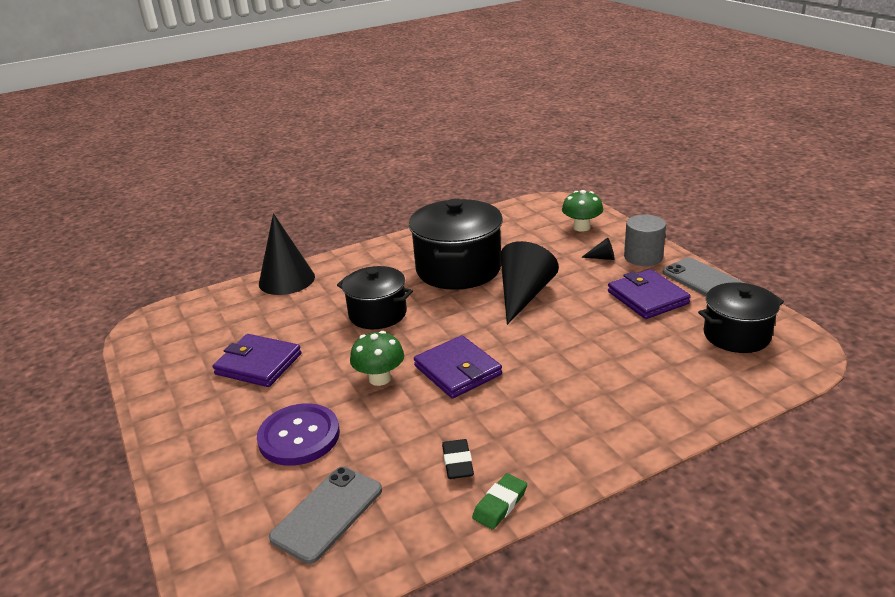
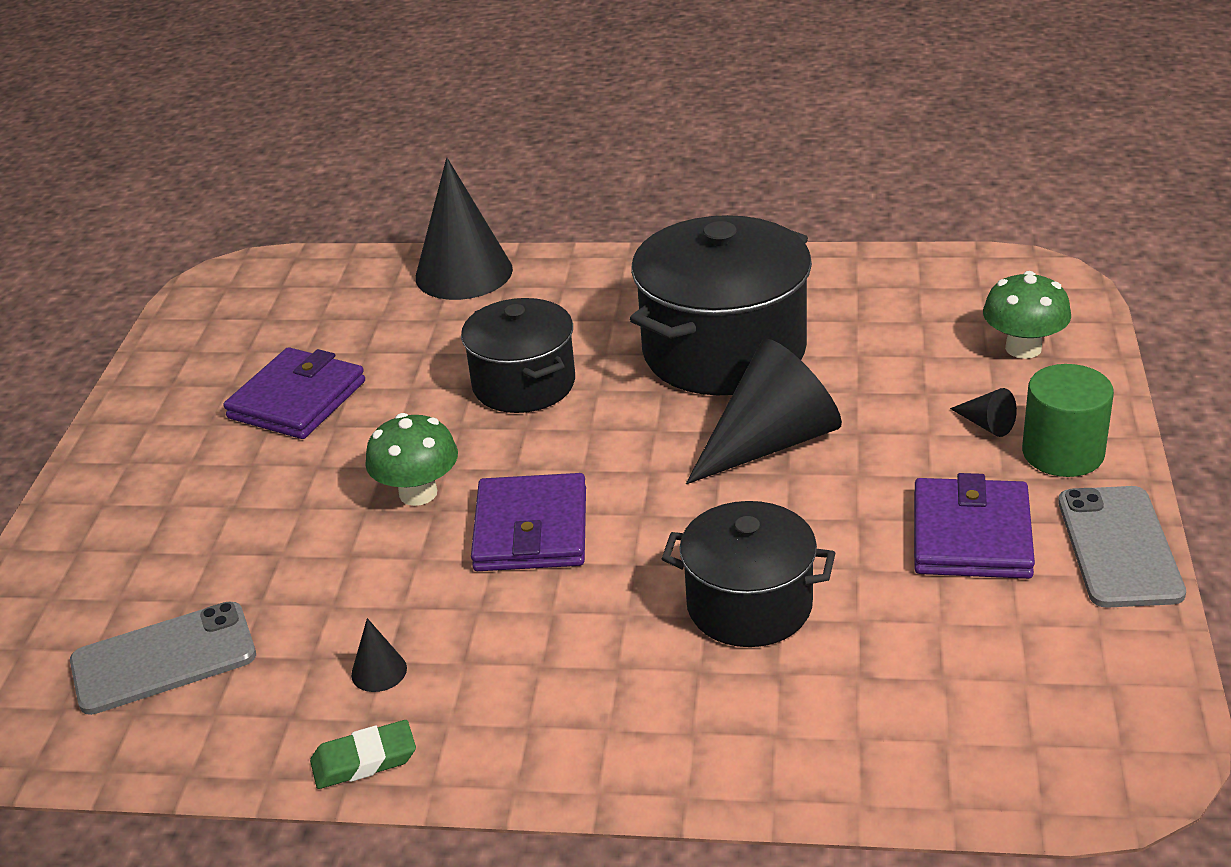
camera: 35 degrees right, 5 degrees up
(258, 364) = (297, 400): purple wallet -> purple wallet turned 60 degrees clockwise
(299, 436) = (238, 533): purple button -> none
(457, 462) = (379, 671): black eraser -> black cone
(643, 257) = (1063, 453): grey cylinder -> green cylinder
(736, 335) = (1040, 676): black pot -> black pot (749, 605)

